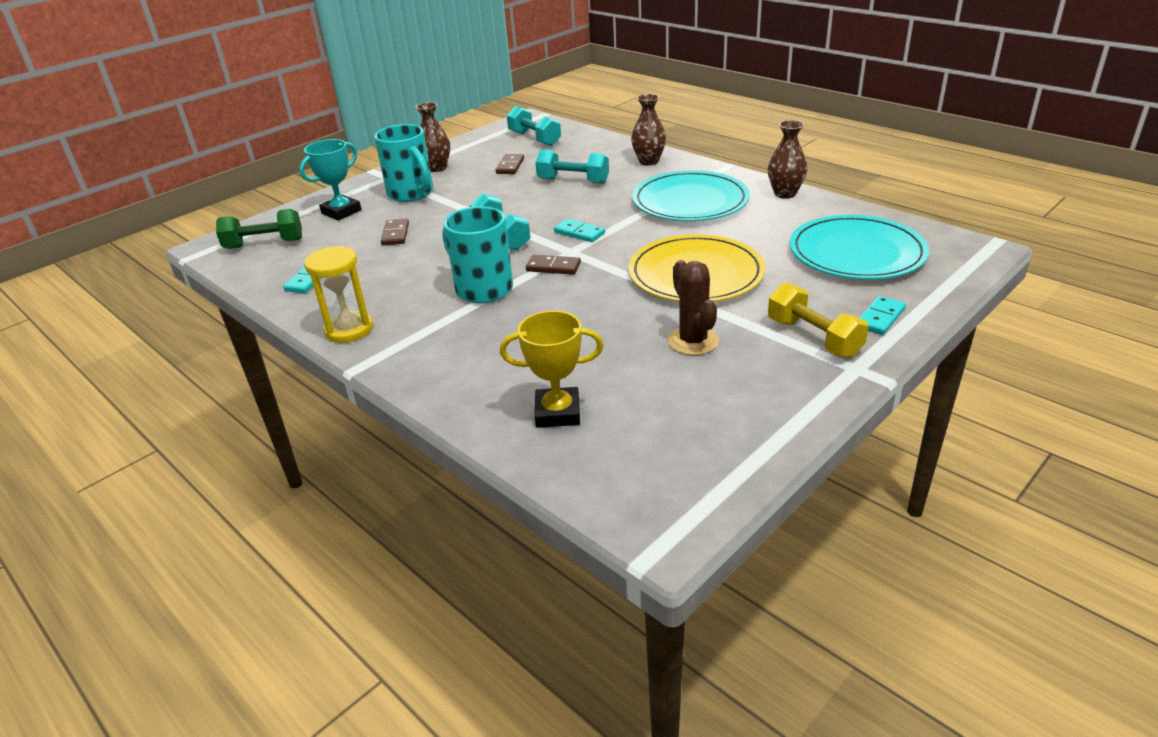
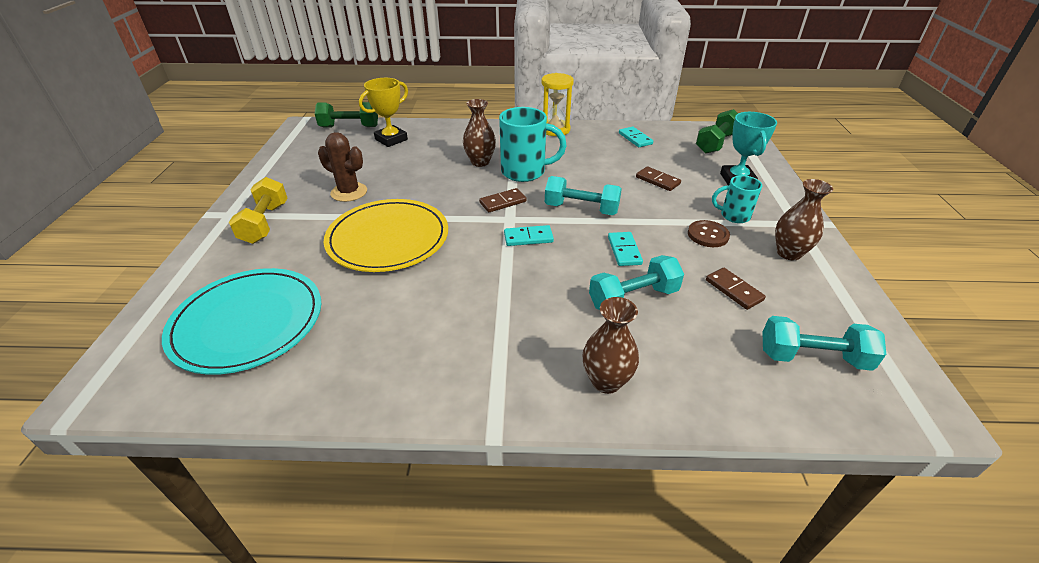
camera: 135 degrees right, 5 degrees up
(411, 194) = (734, 216): turquoise mug -> turquoise mug, size x0.58
(456, 191) = (708, 235): none -> brown button
(589, 481) = (349, 127): none -> green dumbbell
(690, 201) = (474, 324): turquoise plate -> none
(785, 194) = (371, 394): brown vase -> brown vase (480, 162)
(814, 338) = (265, 223): yellow dumbbell -> yellow dumbbell turned 75 degrees clockwise
(880, 318) = (214, 257): turquoise domino -> turquoise domino (624, 251)

